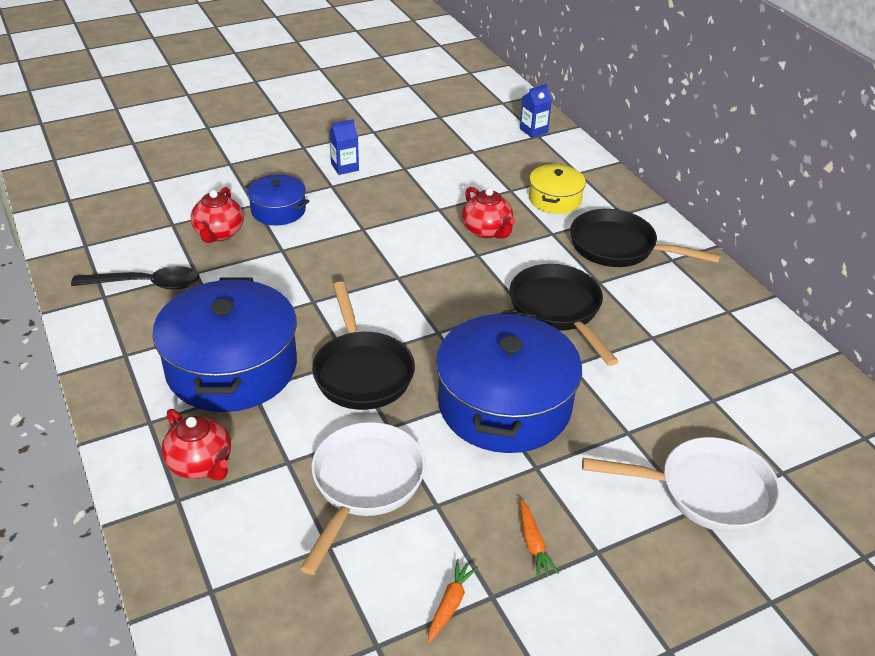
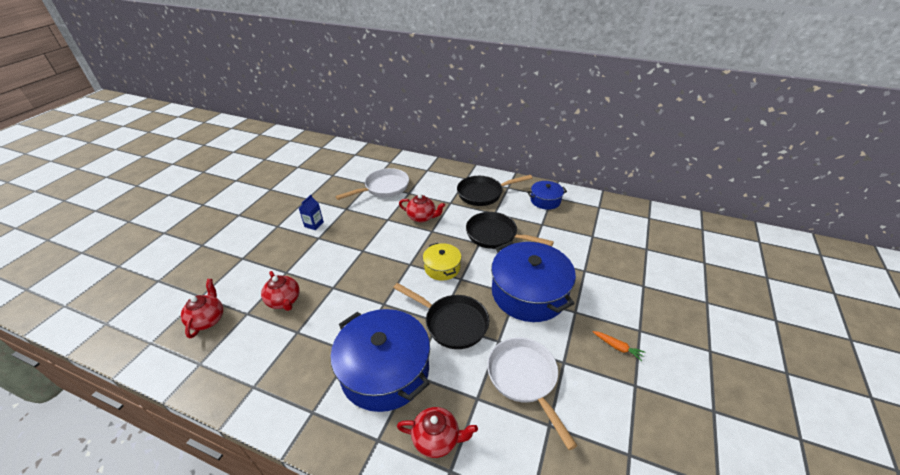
camera: 40 degrees left, 0 degrees up
(133, 208) = (208, 319): none -> red teapot
(146, 284) = (274, 359): black spoon -> none
(278, 210) = (304, 267): blue pot -> blue pot (545, 200)
(450, 604) = (627, 404): orange carrot -> none
(533, 130) = (385, 161): blue carton -> none
(555, 199) = (432, 187): yellow pot -> yellow pot (442, 267)
(706, 491) = (637, 275): white pan -> white pan (384, 188)

